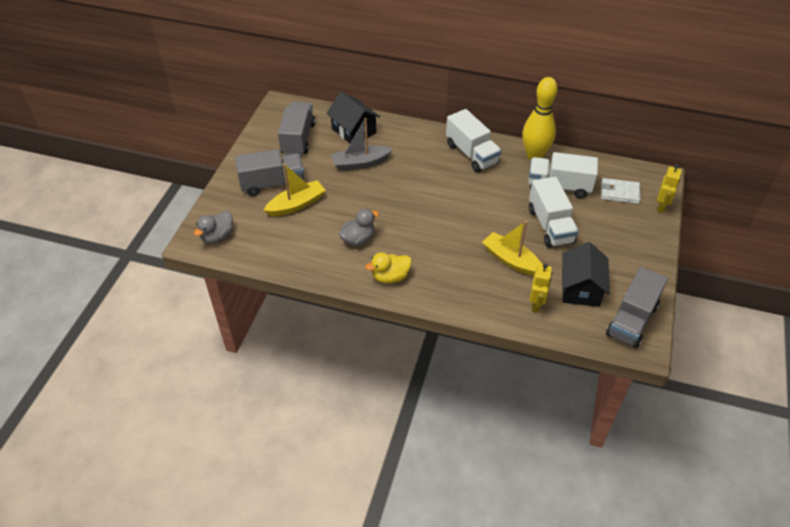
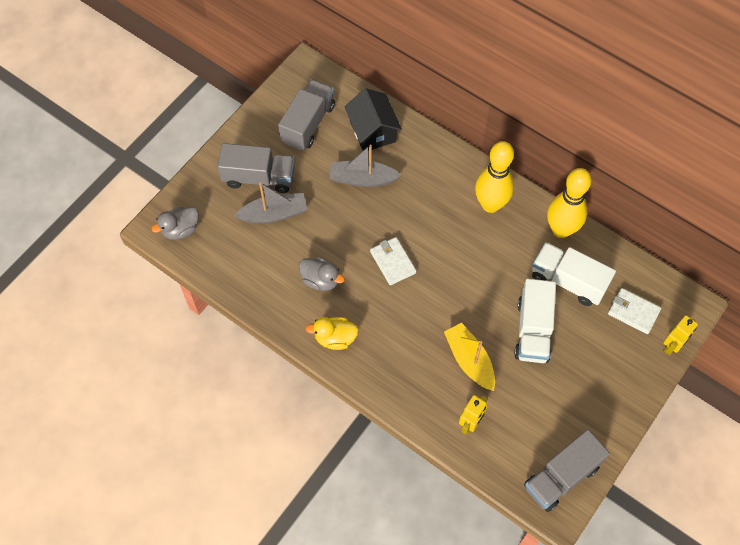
camera: 20 degrees right, 15 degrees up
(296, 204) = (274, 214): yellow boat -> grey boat
(358, 239) = (320, 280): grey duck -> grey duck turned 45 degrees clockwise
(413, 211) = (392, 262): none -> white wallet
(471, 154) = (490, 204): white truck -> yellow bowling pin
(580, 288) = (526, 420): black house -> none

